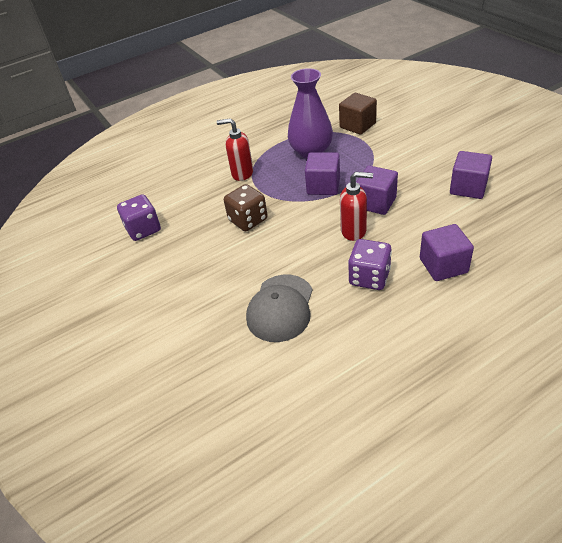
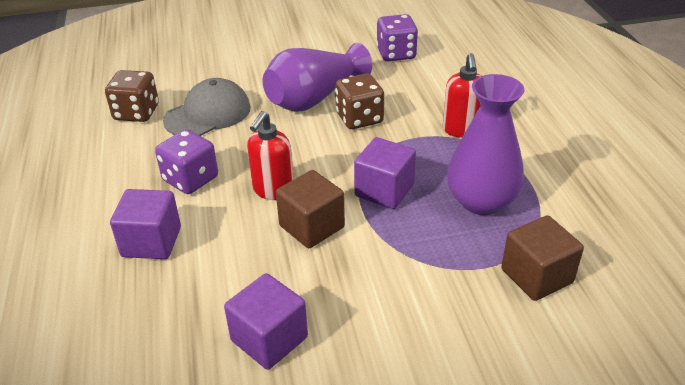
camera: 105 degrees right, 5 degrees down
(229, 252) = (314, 98): none -> purple vase
(242, 173) = (462, 130): red soap dispenser -> red soap dispenser turned 150 degrees clockwise
(280, 308) = (208, 114): grey cap -> grey cap turned 105 degrees clockwise
(302, 362) = (136, 113): none -> brown dice
(376, 203) = (312, 226): purple cube -> brown cube

